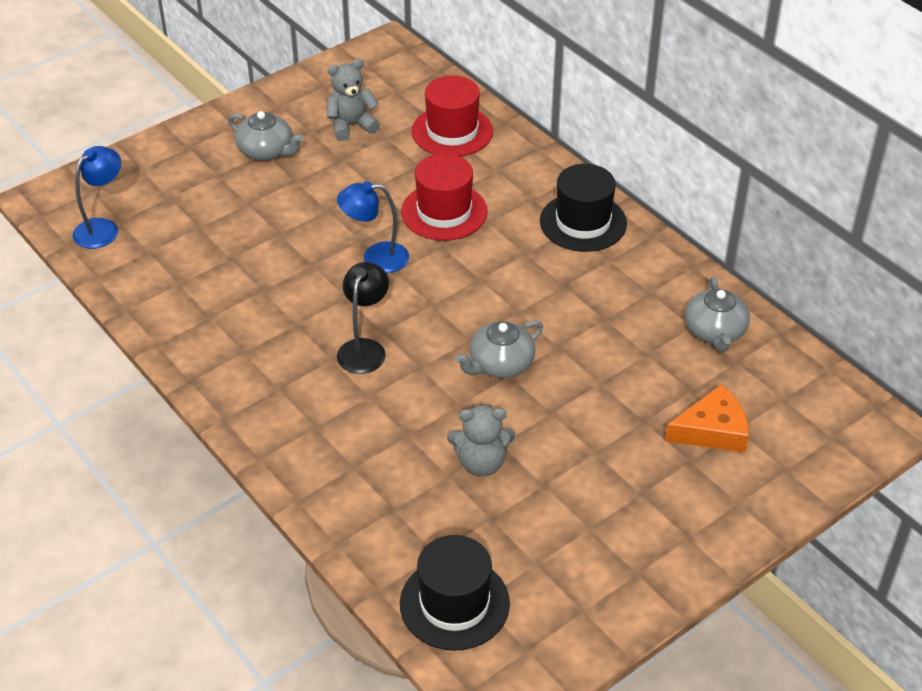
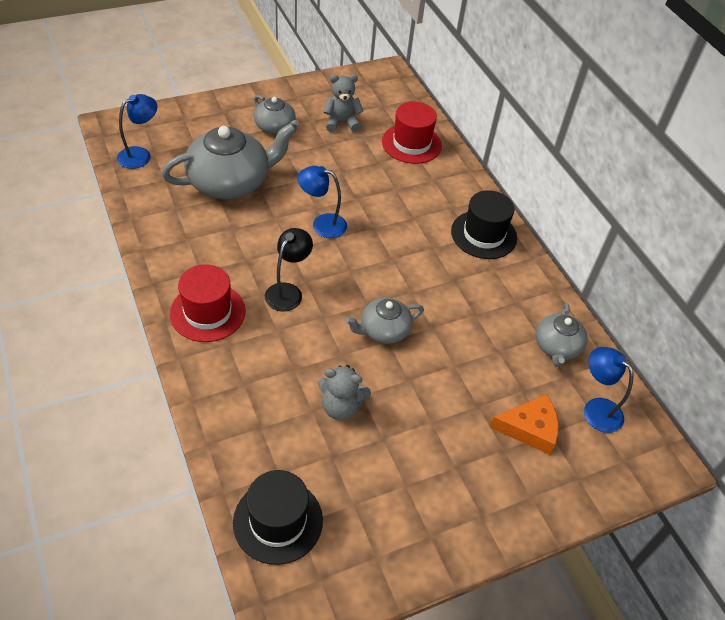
camera: 10 degrees right, 5 degrees up
(236, 234) = (230, 182): none -> grey teapot
(444, 212) = (384, 201): red hat -> red hat (207, 312)
(782, 389) = (596, 409): none -> blue lamp

